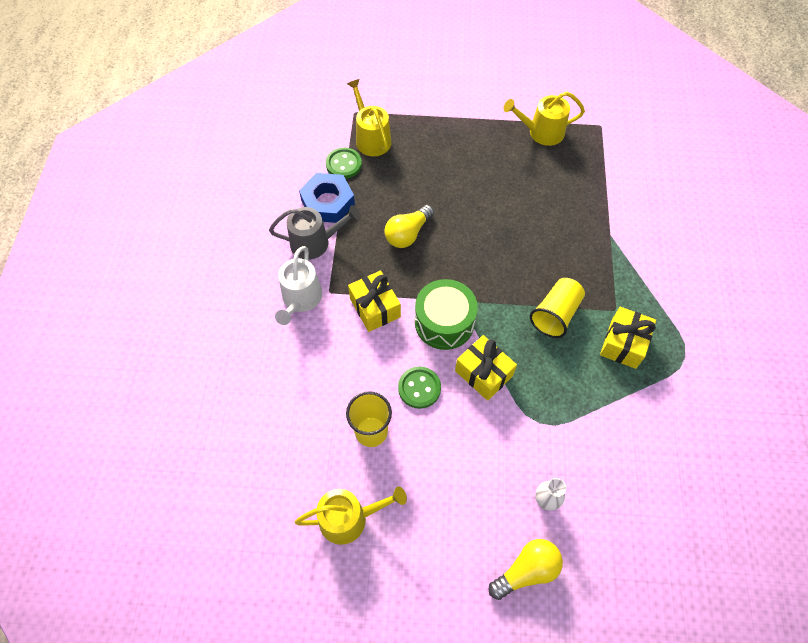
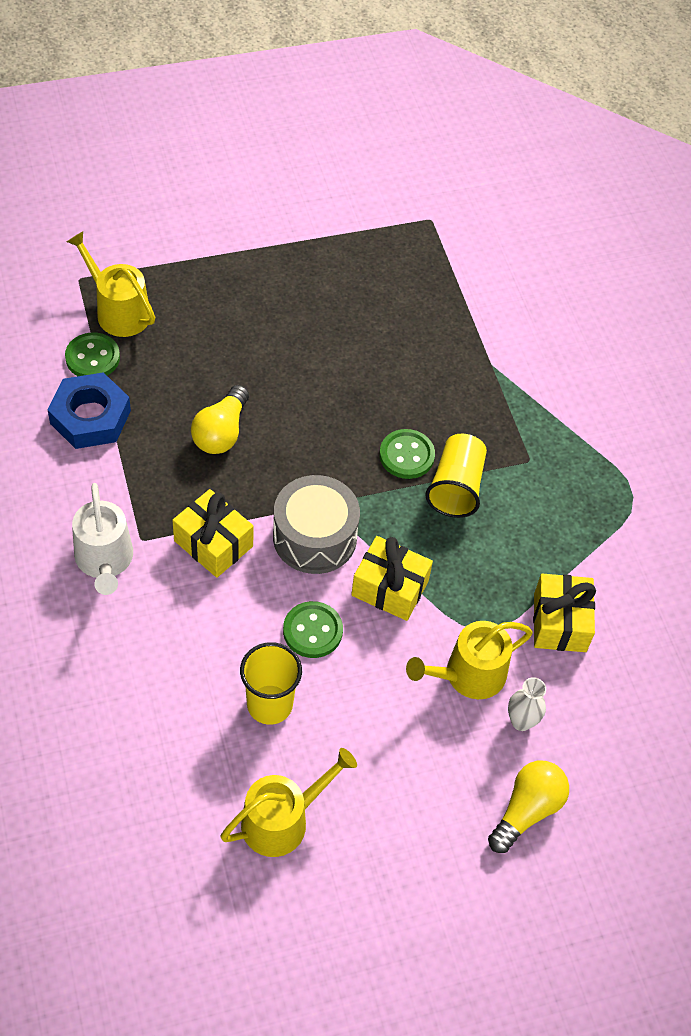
camera: 25 degrees left, 5 degrees down
(315, 242) = (94, 477): grey watering can -> none
(444, 322) = (314, 537): green drum -> grey drum
(528, 283) = (406, 455): none -> green button
(542, 132) = (355, 247): yellow watering can -> yellow watering can (468, 675)
(623, 343) = (553, 500): yellow gift -> yellow gift (559, 622)

